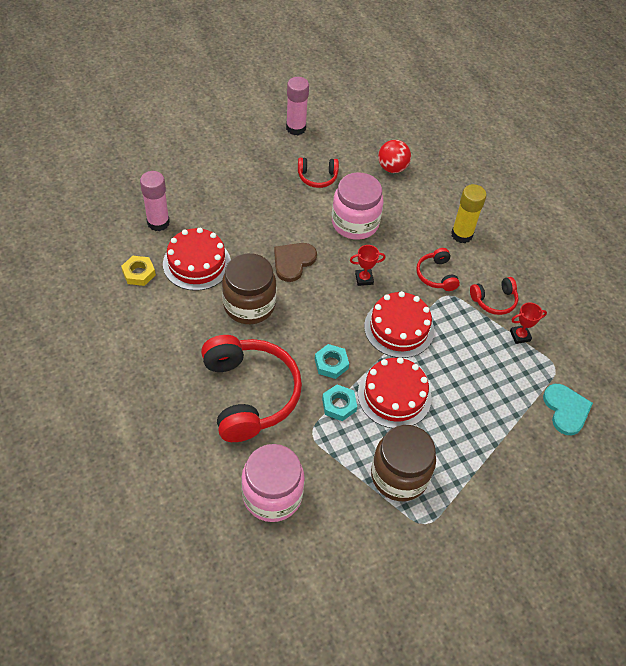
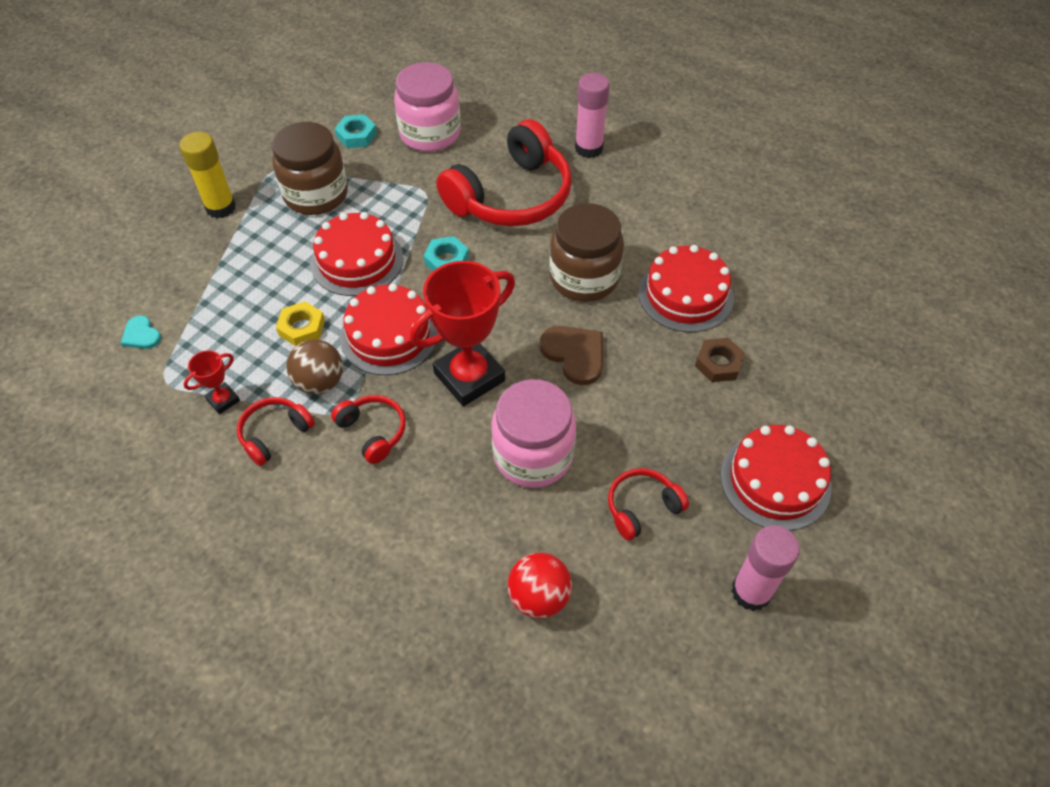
camera: 155 degrees right, 0 degrees up
(139, 273) = (735, 253): yellow nut -> yellow nut (302, 328)
(158, 223) = (779, 320): pink glue stick -> pink glue stick (589, 148)
(216, 218) = (718, 363): none -> brown nut
(243, 157) = (775, 481): none -> red cake
(250, 394) = (511, 196): red headphones -> red headphones turned 90 degrees counterclockwise
(293, 262) = (575, 354): brown heart -> brown heart turned 45 degrees counterclockwise
(339, 405) = (413, 226): turquoise nut -> turquoise nut (356, 135)
(364, 279) = (469, 377): red trophy -> red trophy, size x2.18
(456, 318) = (320, 382): none -> brown ball
(461, 235) = (363, 521): yellow glue stick -> yellow glue stick (221, 207)
(566, 410) = (141, 335): turquoise heart -> turquoise heart, size x0.59

